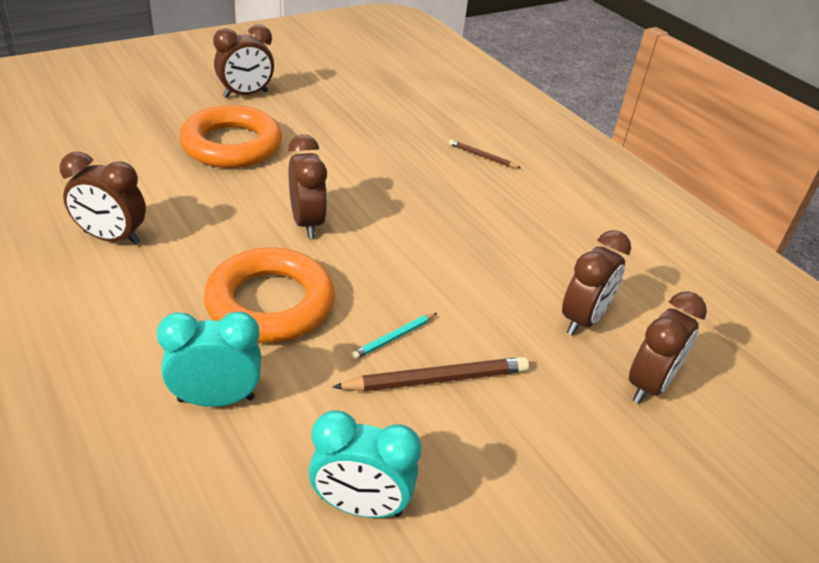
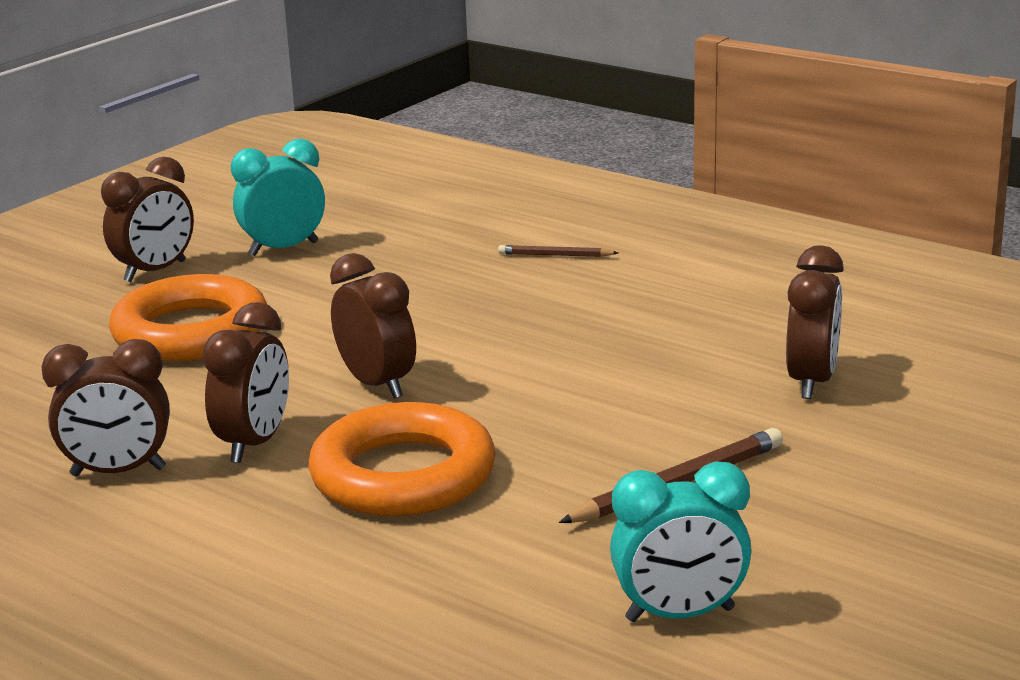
camera: 15 degrees left, 15 degrees down
(216, 399) = (419, 579): turquoise clock -> turquoise clock (283, 249)
(393, 338) = (592, 463): turquoise pencil -> none
(649, 385) = (933, 418): brown clock -> brown clock (254, 444)

